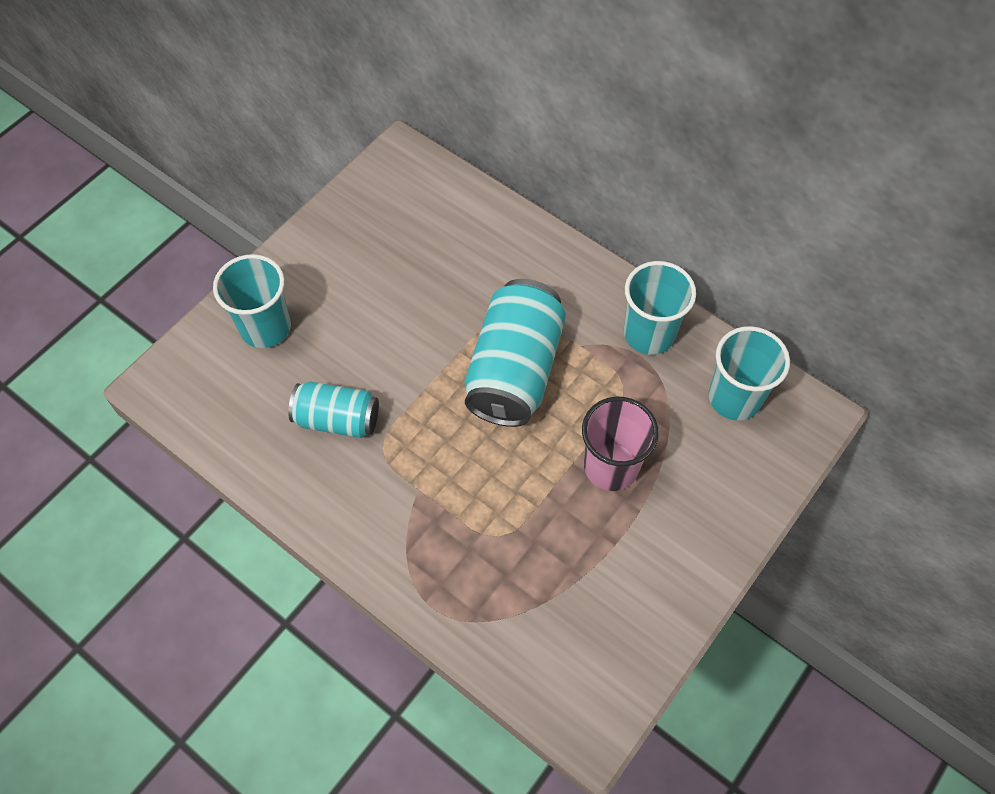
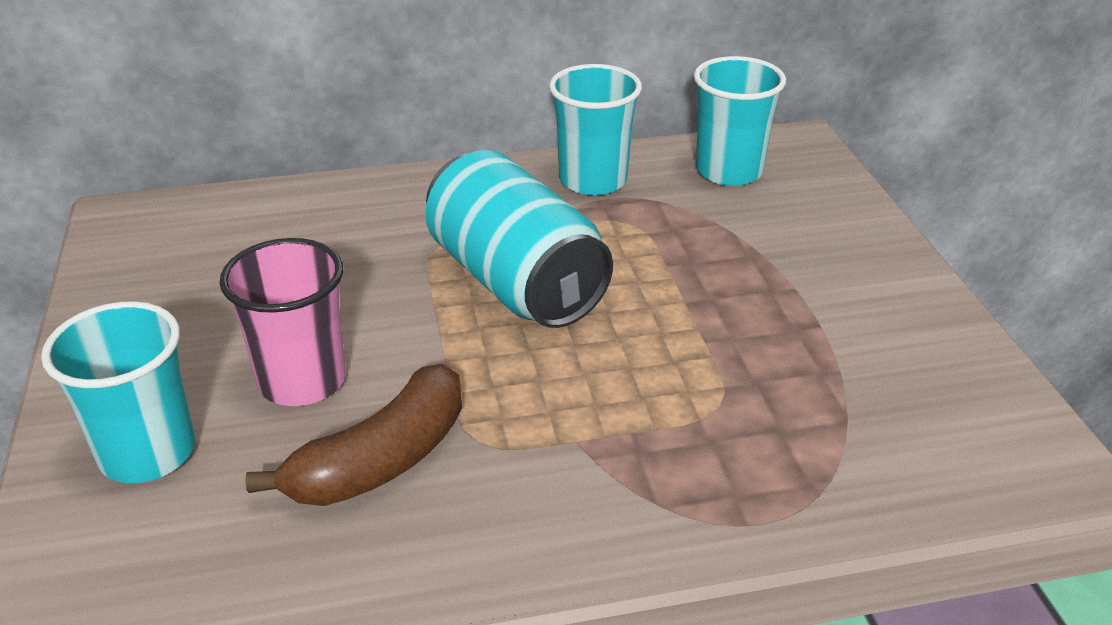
camera: 50 degrees left, 25 degrees down
(337, 419) = (382, 460): turquoise can -> brown banana
(611, 466) = (719, 279): pink cup -> pink cup (302, 381)

